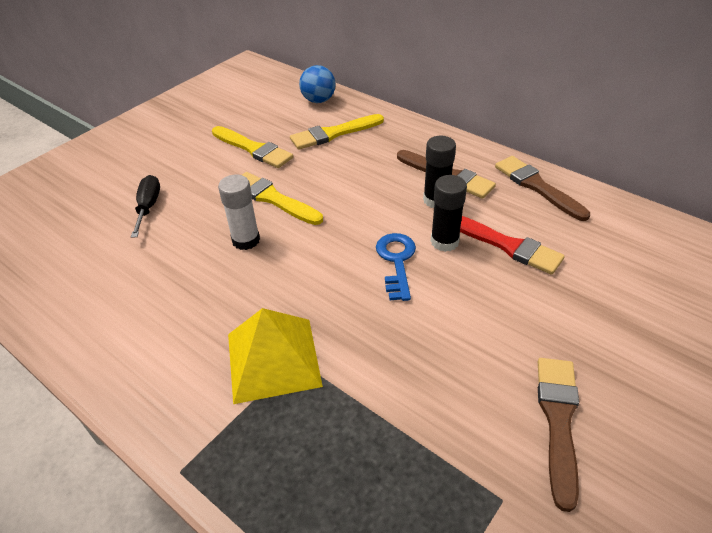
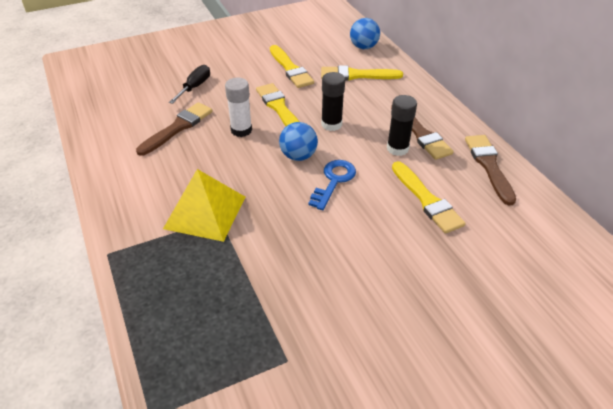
camera: 25 degrees right, 0 degrees up
(336, 247) = (298, 156): none -> blue ball
(444, 242) = (380, 180): black glue stick -> black glue stick (331, 124)
(507, 245) = (427, 200): red brush -> yellow brush
(558, 421) = (366, 331): brown brush -> brown brush (178, 128)

